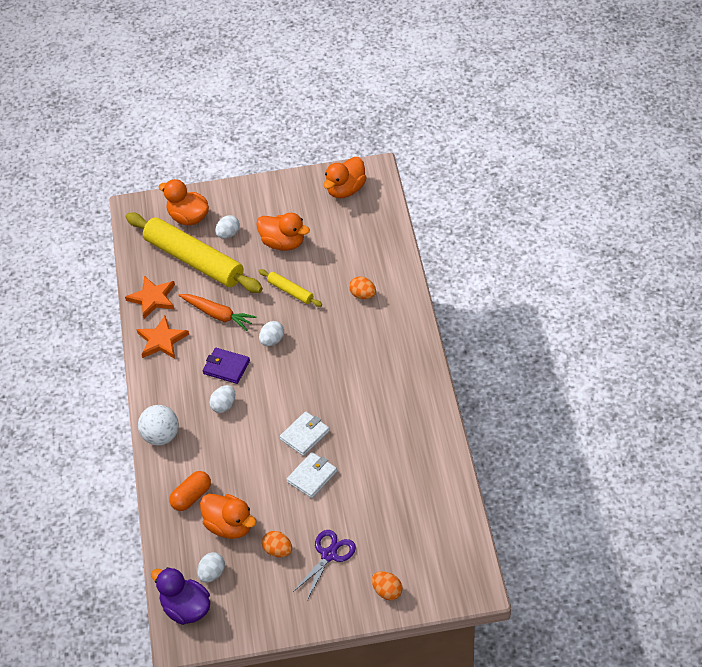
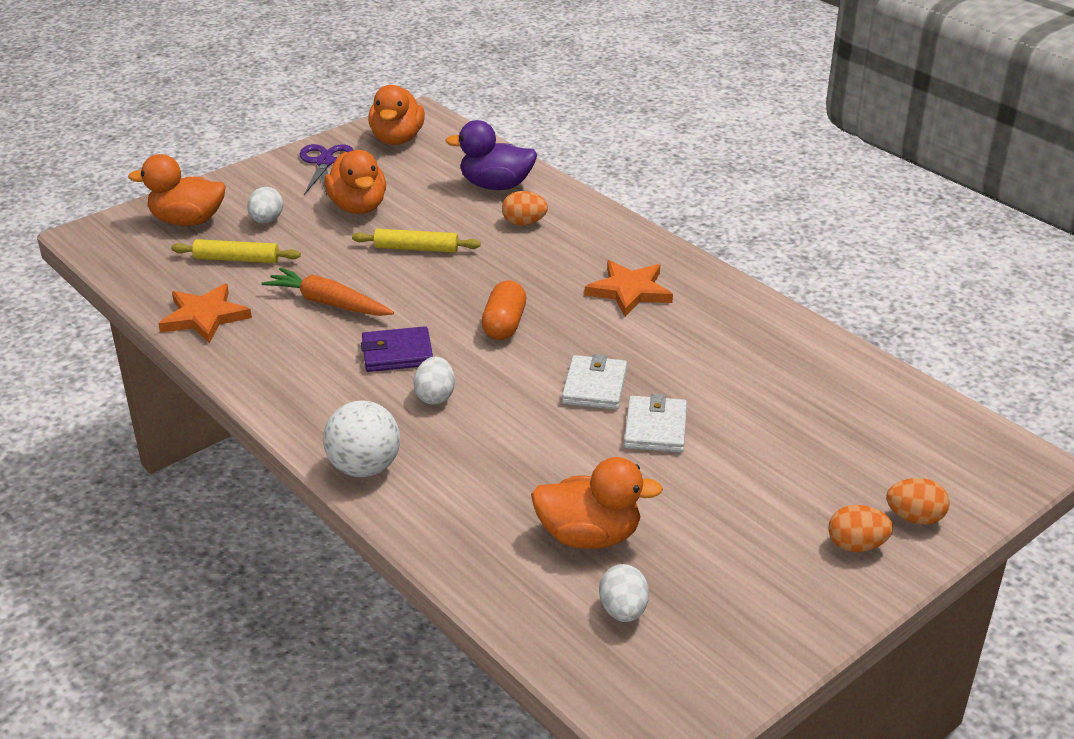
camera: 35 degrees left, 15 degrees down
(161, 340) = (262, 357): orange star -> orange star (629, 291)
(186, 608) = (626, 680): purple duck -> purple duck (496, 185)
(191, 497) = (488, 524): orange capsule -> orange capsule (504, 325)
(194, 260) = (237, 259): yellow rolling pin -> yellow rolling pin, size x0.45
(218, 315) = (328, 303): orange carrot -> orange carrot turned 150 degrees counterclockwise
(272, 340) = (440, 304): white egg -> none
(278, 550) = (698, 536): orange egg -> orange egg (856, 545)
(283, 243) = (358, 207): orange duck -> orange duck turned 75 degrees clockwise
(329, 555) = (781, 509): purple scissors -> purple scissors (325, 162)

